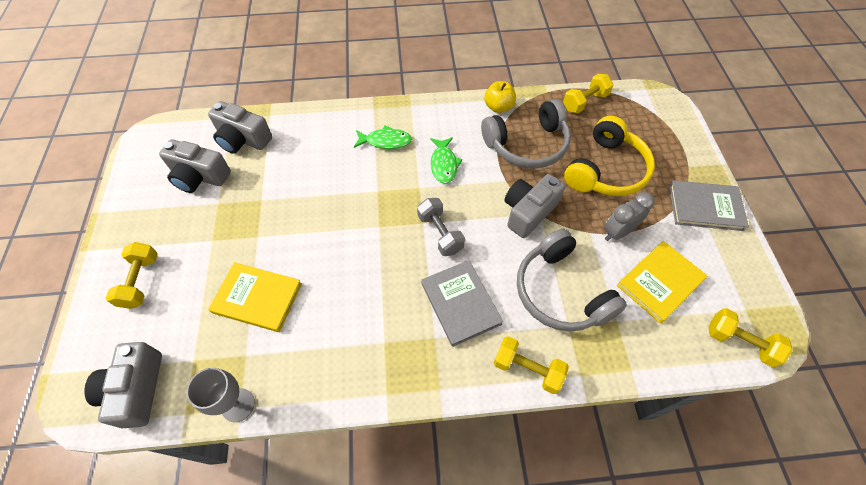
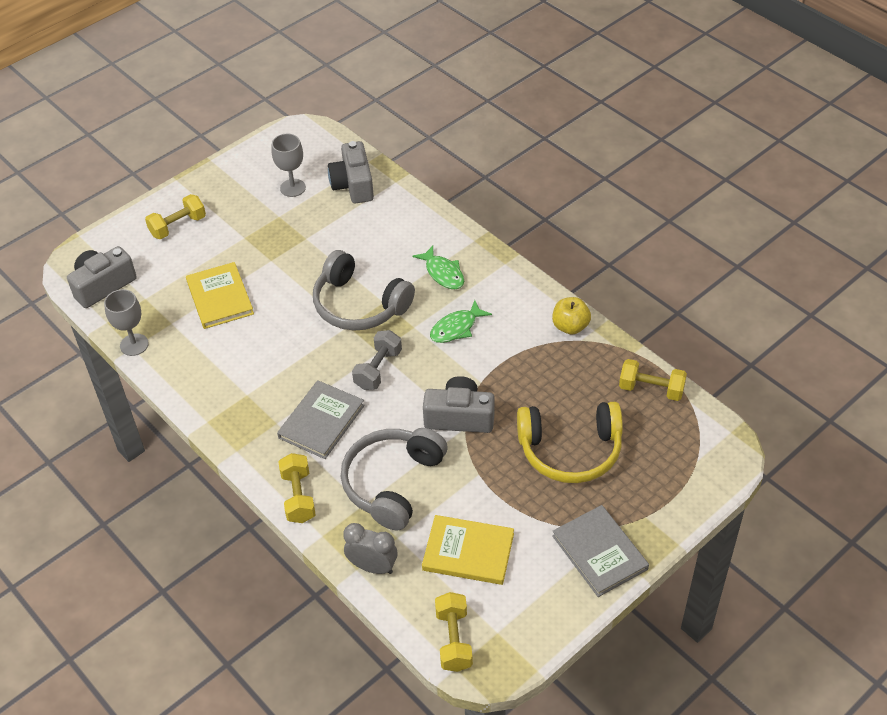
camera: 55 degrees right, 10 degrees down
(199, 176) = (293, 188): grey camera -> grey goblet
(527, 145) = (542, 374): grey headphones -> grey headphones (359, 305)
(617, 232) = (498, 494): grey clock -> grey clock (372, 567)

